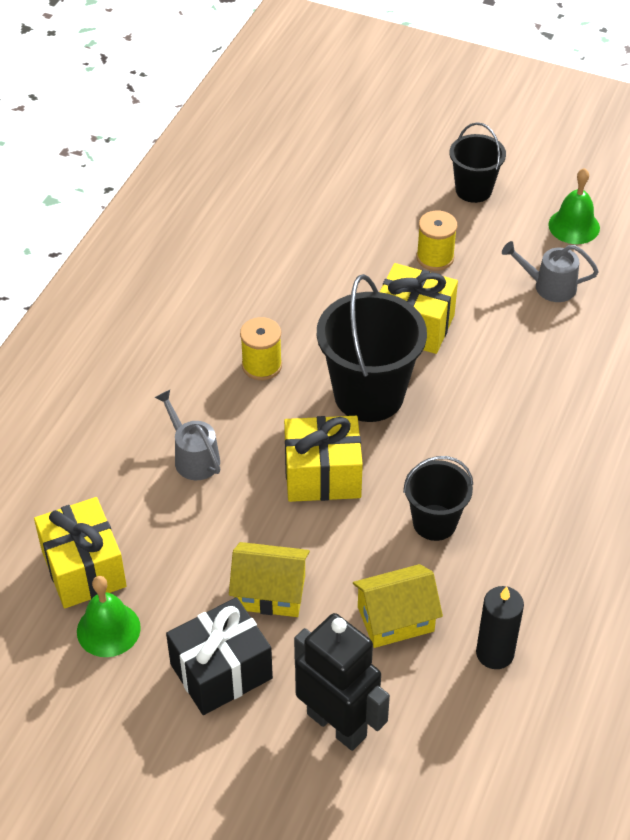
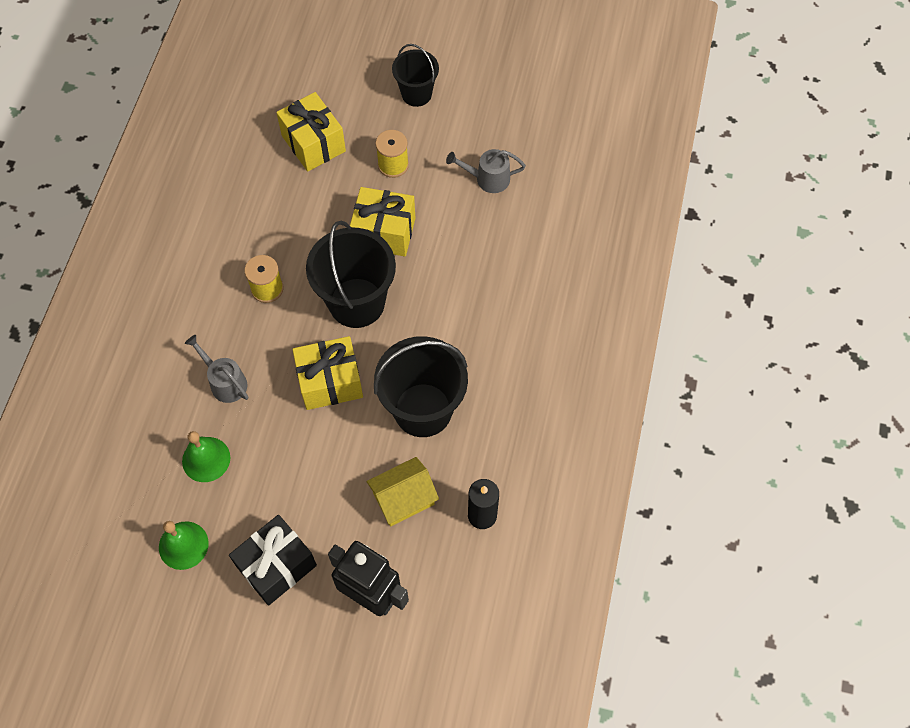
camera: 10 degrees left, 15 degrees up
(84, 568) = (155, 495): yellow gift -> yellow gift (313, 143)
(270, 592) = (304, 492): yellow house -> none
(434, 522) = (423, 410): black bucket -> black bucket, size x1.70
(574, 226) = (501, 118): green bell -> green bell (206, 459)

